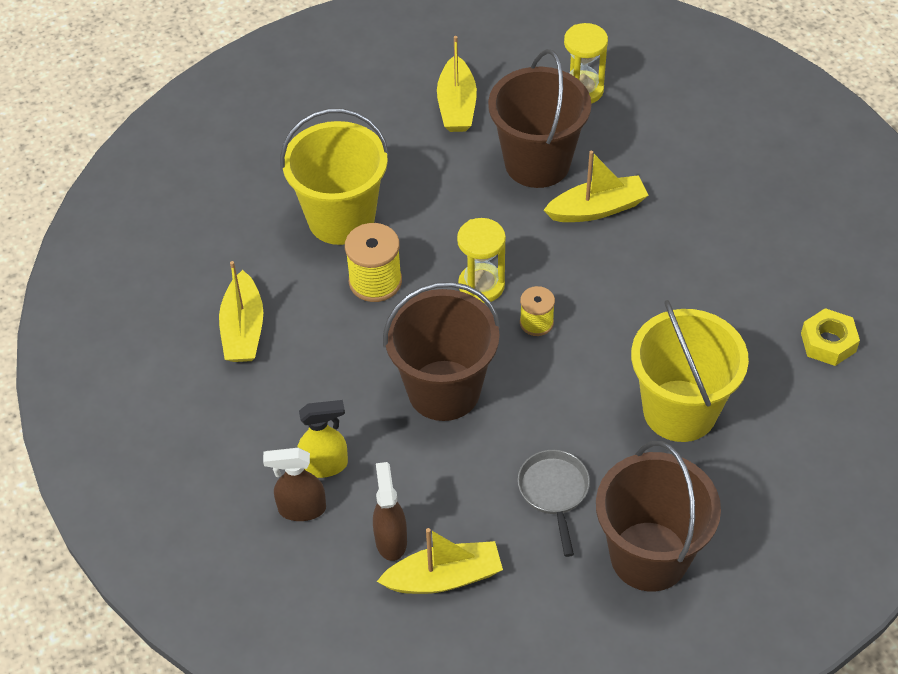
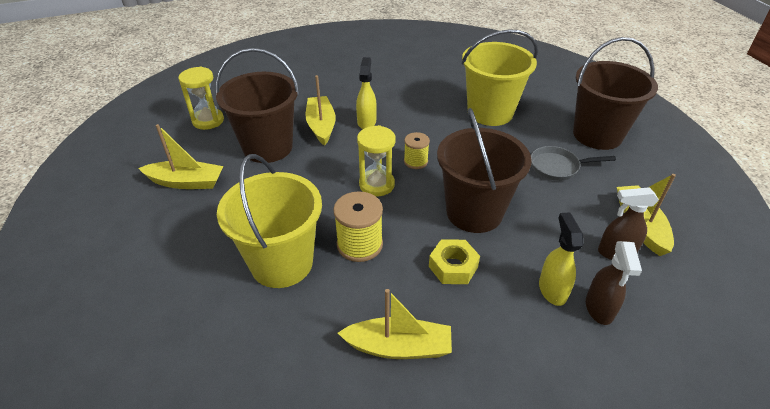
camera: 85 degrees left, 10 degrees down
(618, 258) = (366, 122): none -> yellow spray bottle
(828, 342) = (443, 61): yellow nut -> yellow nut (453, 266)

